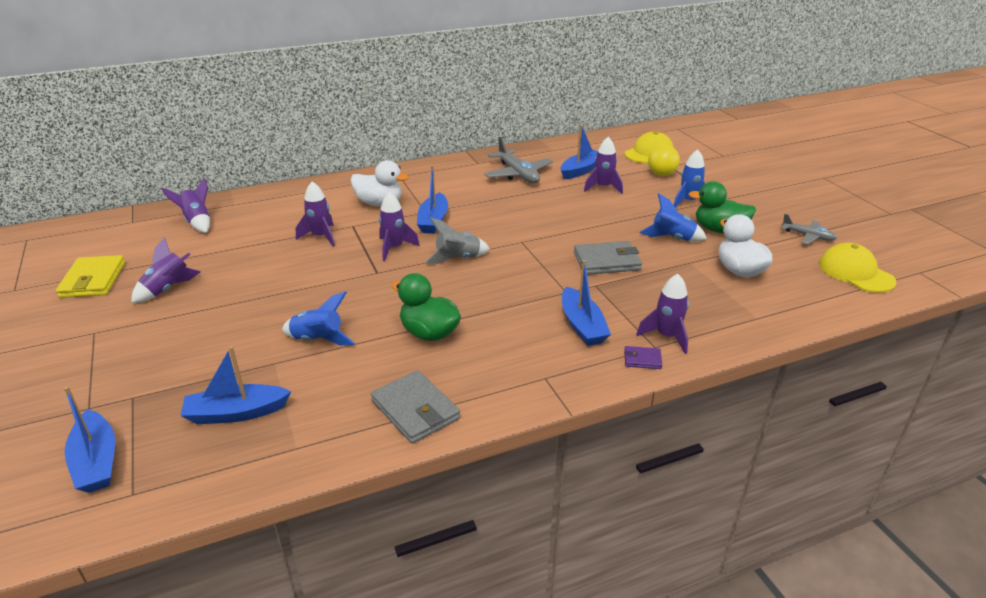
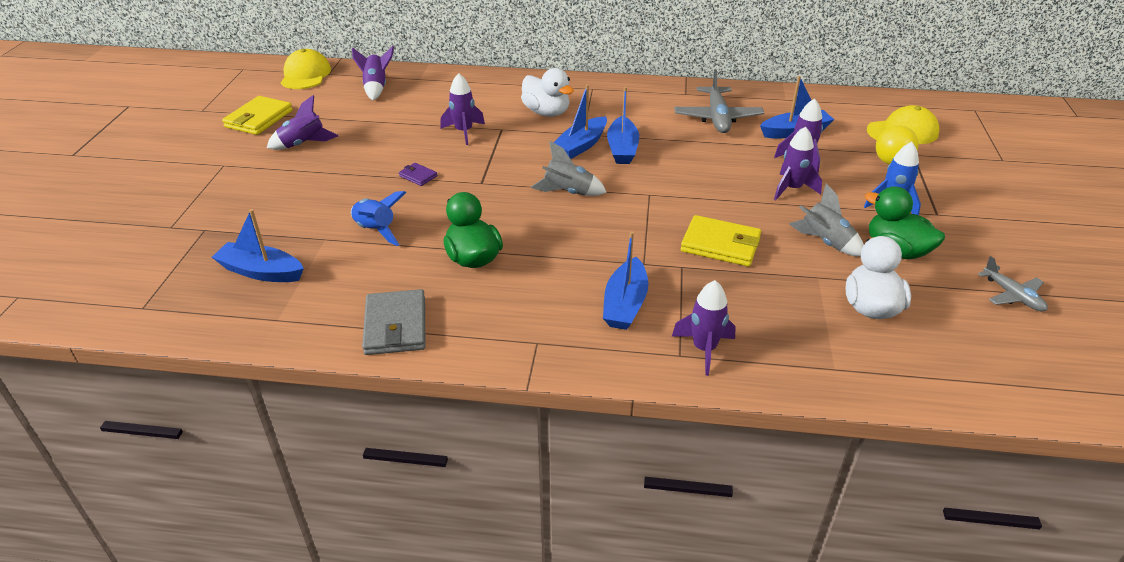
camera: 30 degrees right, 5 degrees up
(97, 461) = (141, 272): blue boat -> blue boat (622, 149)
(394, 248) = (518, 163): purple rocket -> purple rocket (792, 189)
(606, 261) = (720, 245): grey wallet -> yellow wallet
(642, 359) = (652, 363): purple wallet -> purple wallet (418, 176)
(672, 238) = (825, 242): blue rocket -> grey rocket
(855, 272) = (1031, 362): yellow cap -> yellow cap (305, 75)

